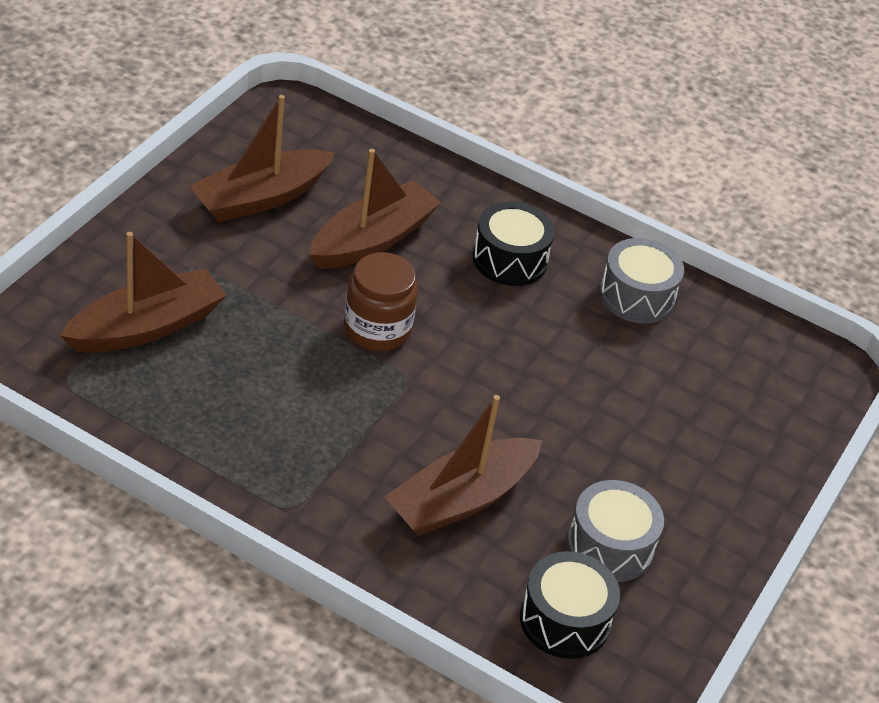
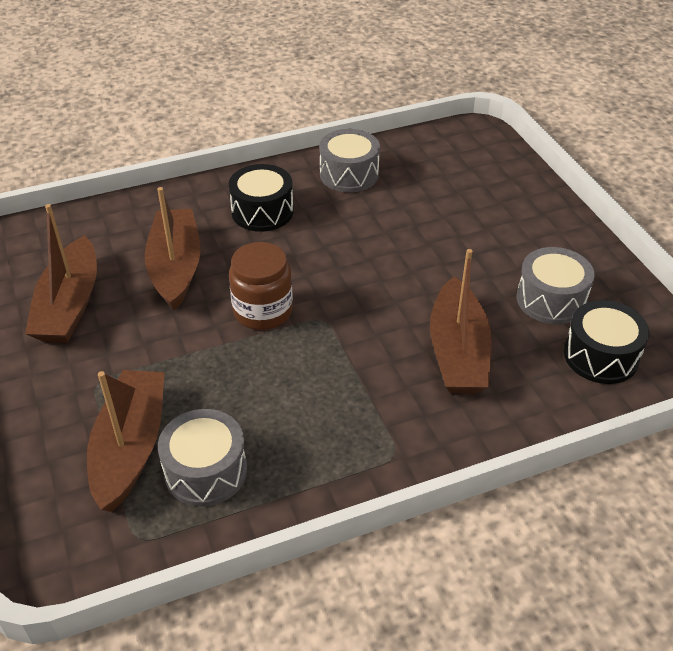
camera: 45 degrees left, 0 degrees up
(164, 387) = (206, 471): none -> grey drum

